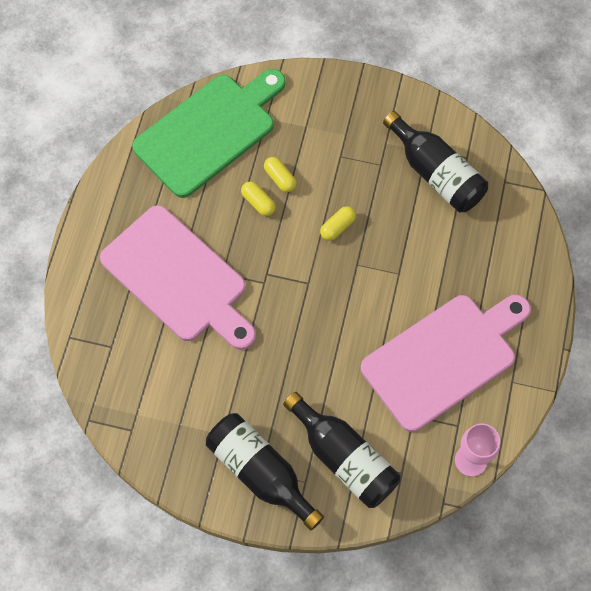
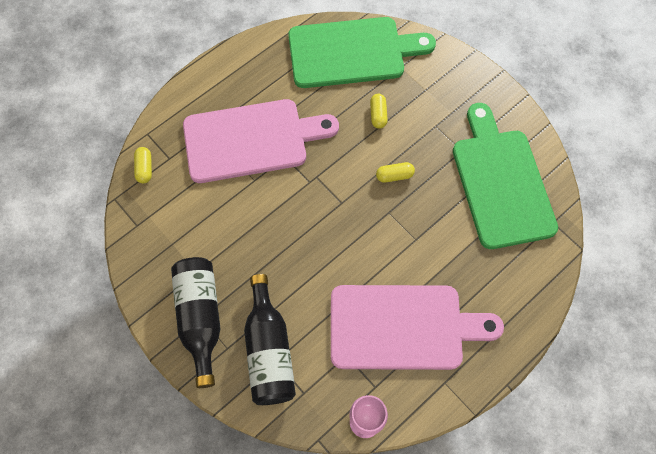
camera: 35 degrees right, 0 degrees up
(178, 278) = (251, 140): pink cutting board -> pink cutting board turned 90 degrees counterclockwise
(258, 202) = (349, 122): yellow capsule -> yellow capsule (144, 168)
(435, 173) = (501, 182): black bottle -> green cutting board

